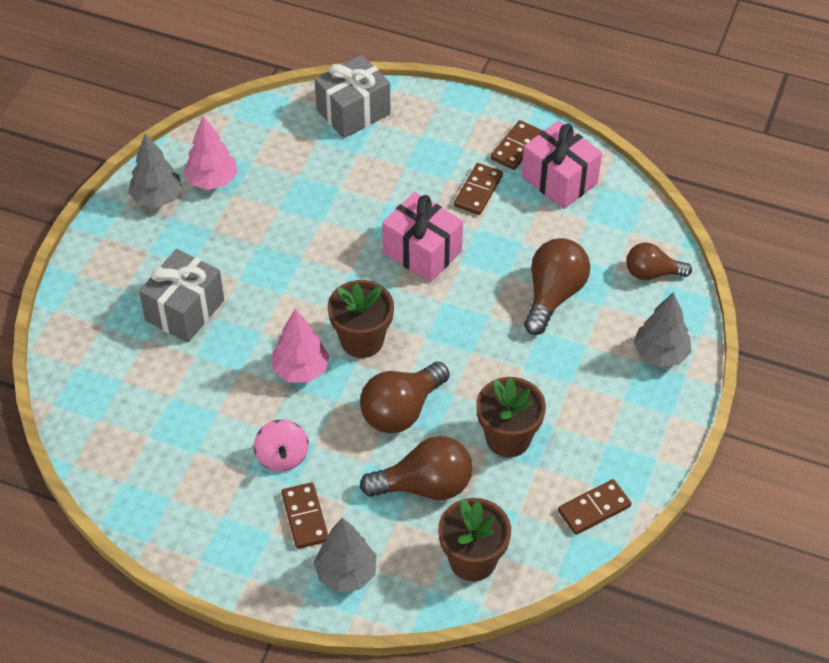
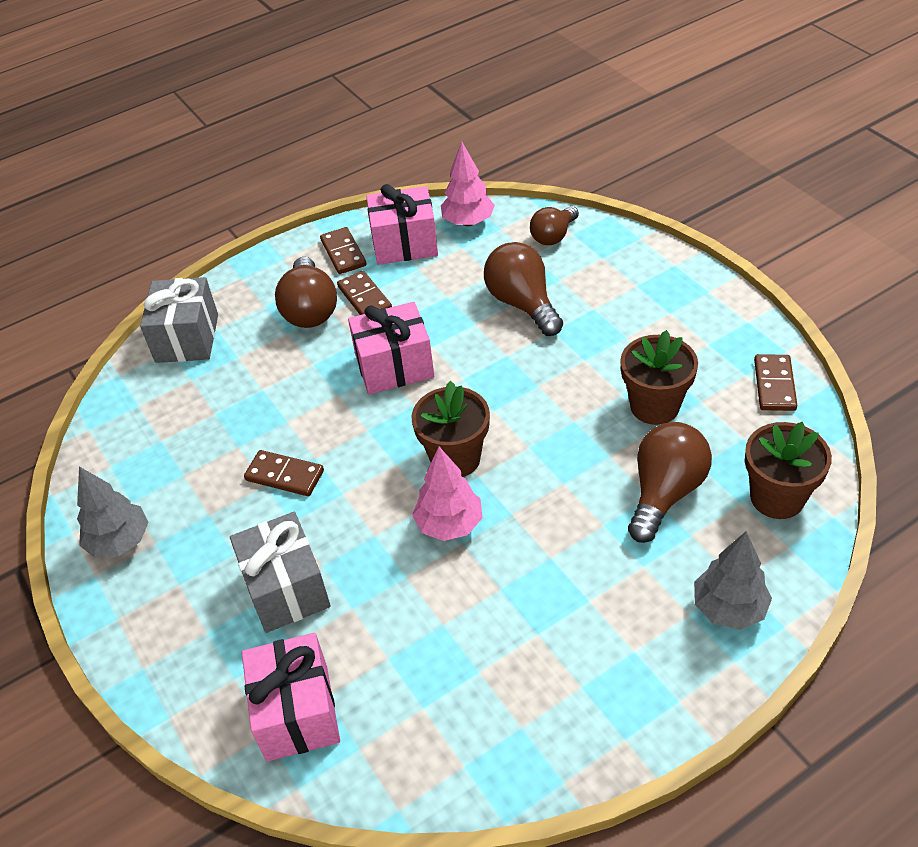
camera: 50 degrees left, 5 degrees down
(102, 373) = (297, 712): none -> pink gift
(212, 180) = (148, 484): pink tree -> pink tree (468, 222)
(282, 457) = (544, 593): pink spinning top -> none
(305, 517) = (635, 610): brown domino -> brown domino (284, 475)
(401, 410) = (563, 468): brown light bulb -> brown light bulb (310, 309)
(660, 354) = (641, 269): grey tree -> none

